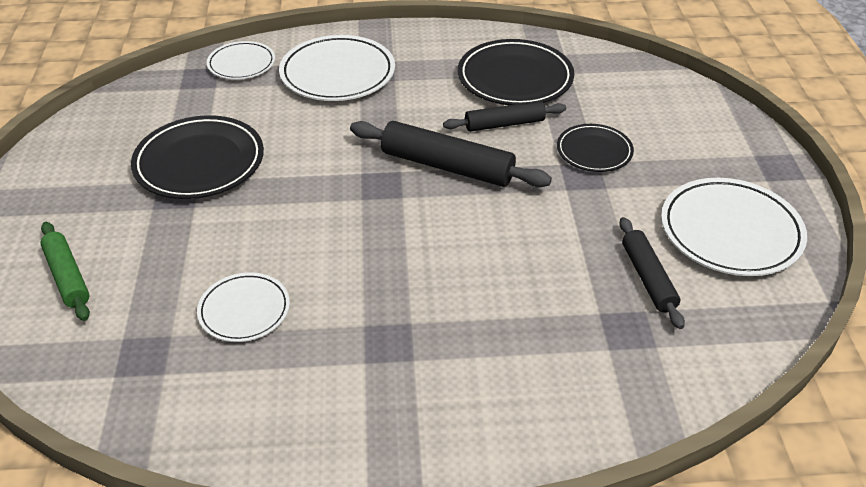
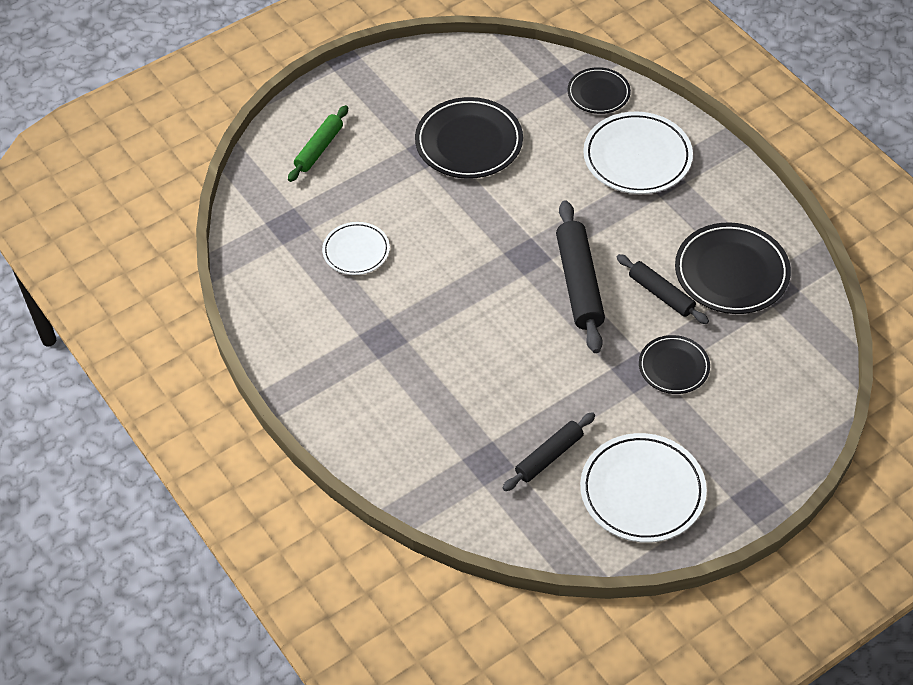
camera: 60 degrees right, 10 degrees up
(241, 64) = (598, 93): white plate -> black plate

